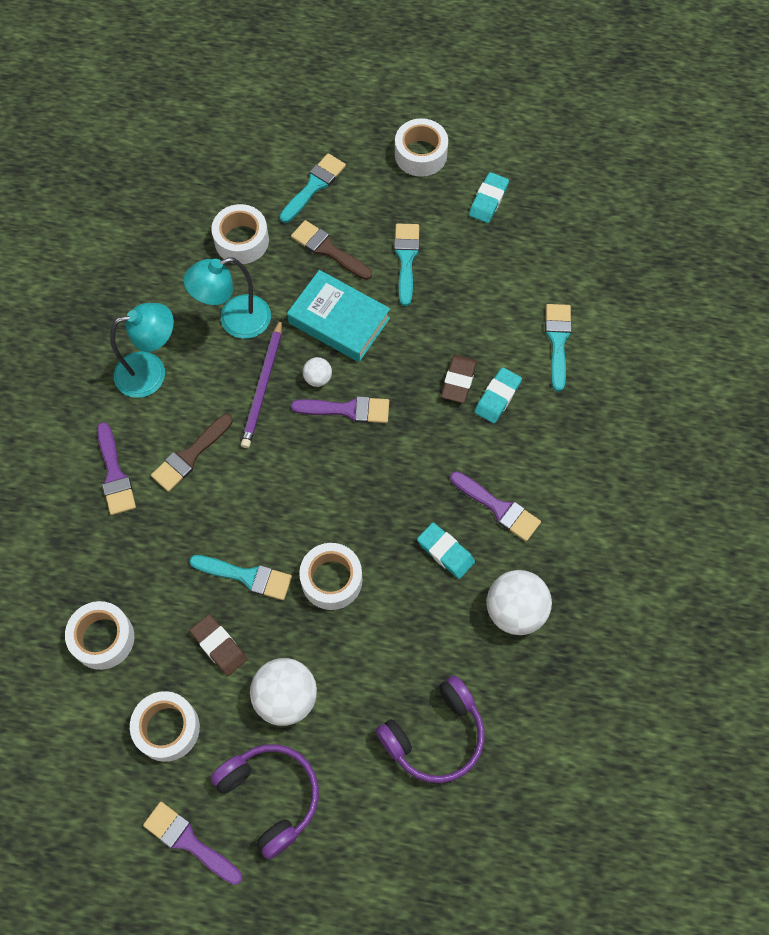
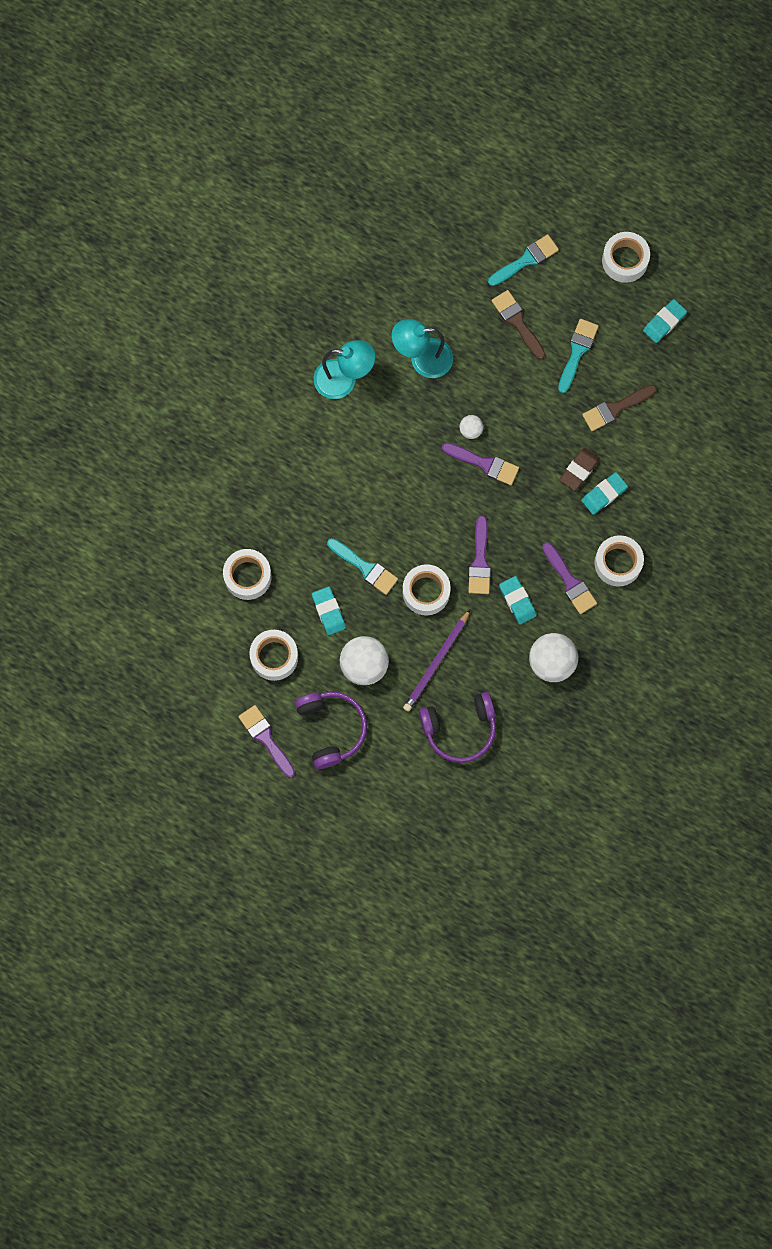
camera: 20 degrees right, 10 degrees up
(114, 474) = (292, 454): purple brush -> purple brush (480, 561)
(190, 456) = (352, 459): brown brush -> brown brush (615, 408)
(219, 646) = (328, 611): brown eraser -> turquoise eraser
(241, 240) = (450, 290): white tape -> white tape (618, 563)
(263, 386) = (426, 422): purple pencil -> purple pencil (436, 662)
(339, 320) = (504, 387): turquoise book -> none
(558, 341) = (670, 464): turquoise brush -> none

